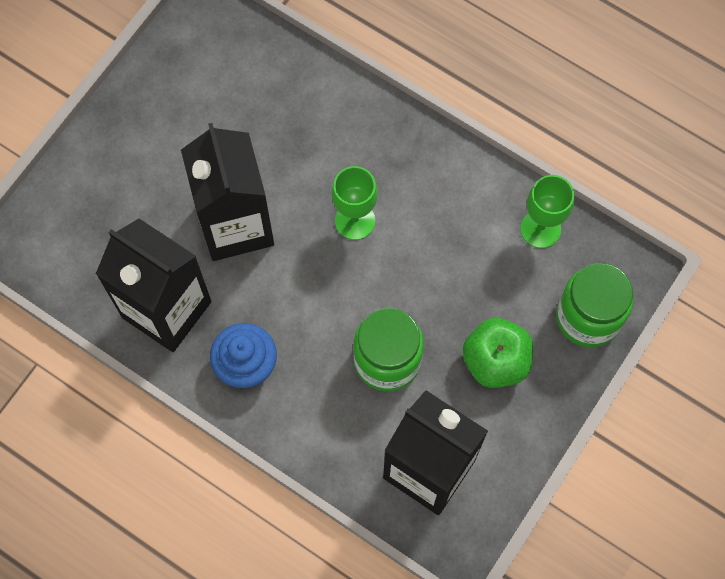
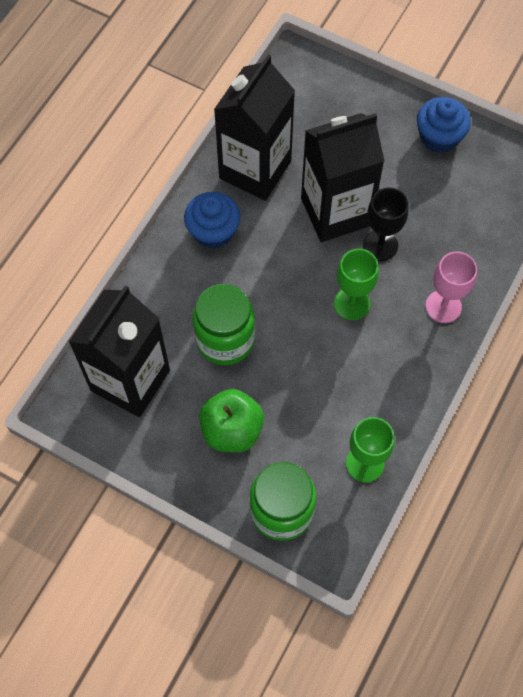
camera: 85 degrees right, 5 degrees down
(150, 101) = (439, 137): none -> blue cupcake
(285, 182) = (380, 245): none -> black goblet
(367, 127) = (443, 306): none -> pink goblet

